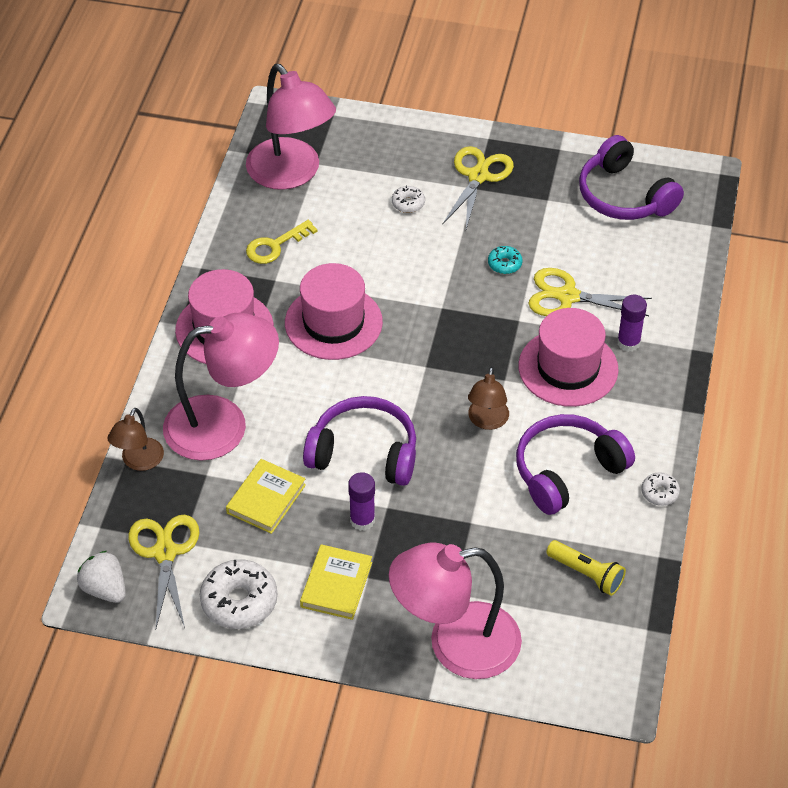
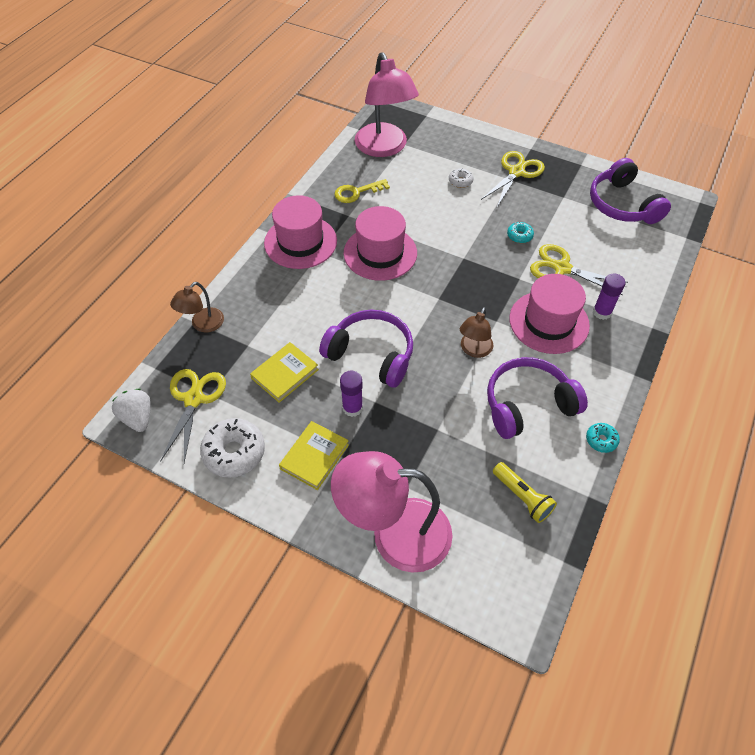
camera: 15 degrees right, 5 degrees up
(223, 424) = (274, 310): pink lamp -> none
(659, 493) = (601, 440): white donut -> turquoise donut

